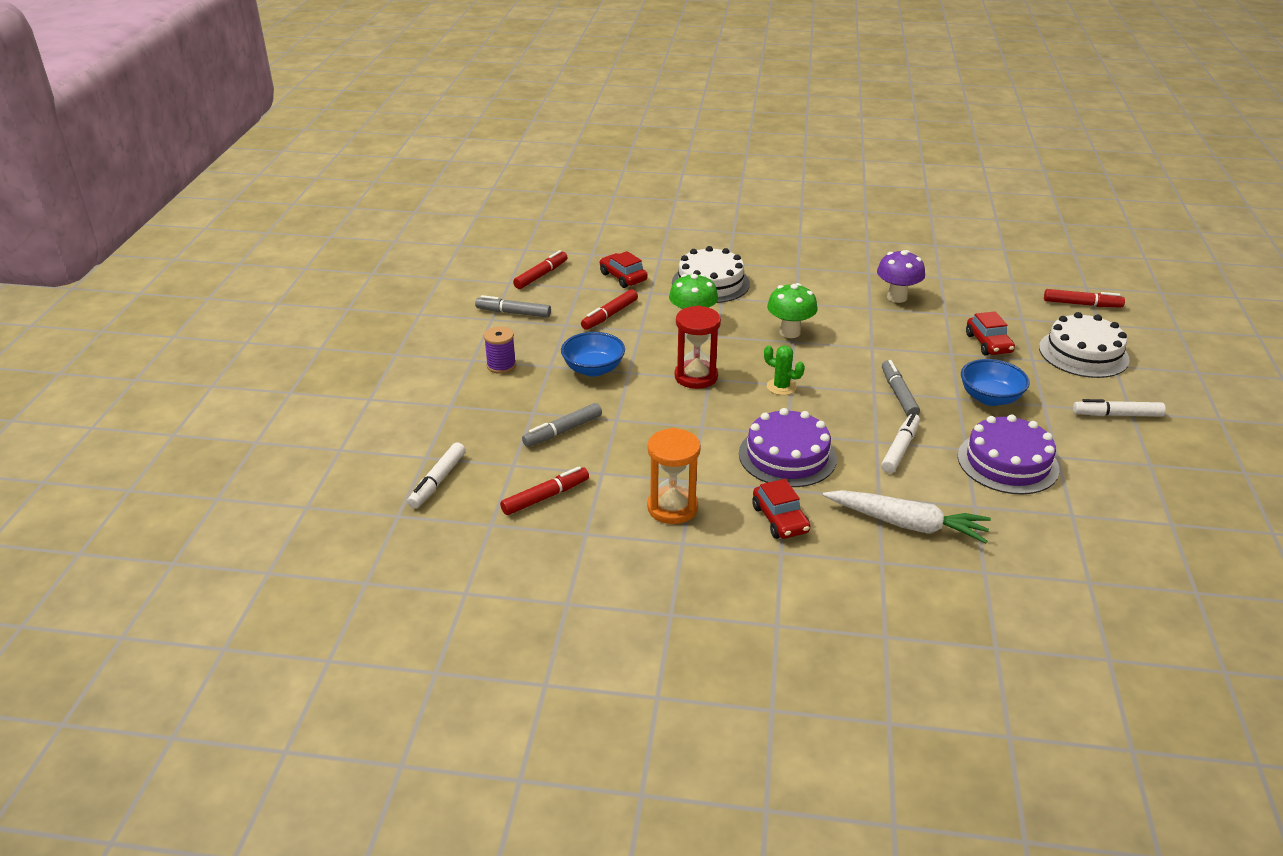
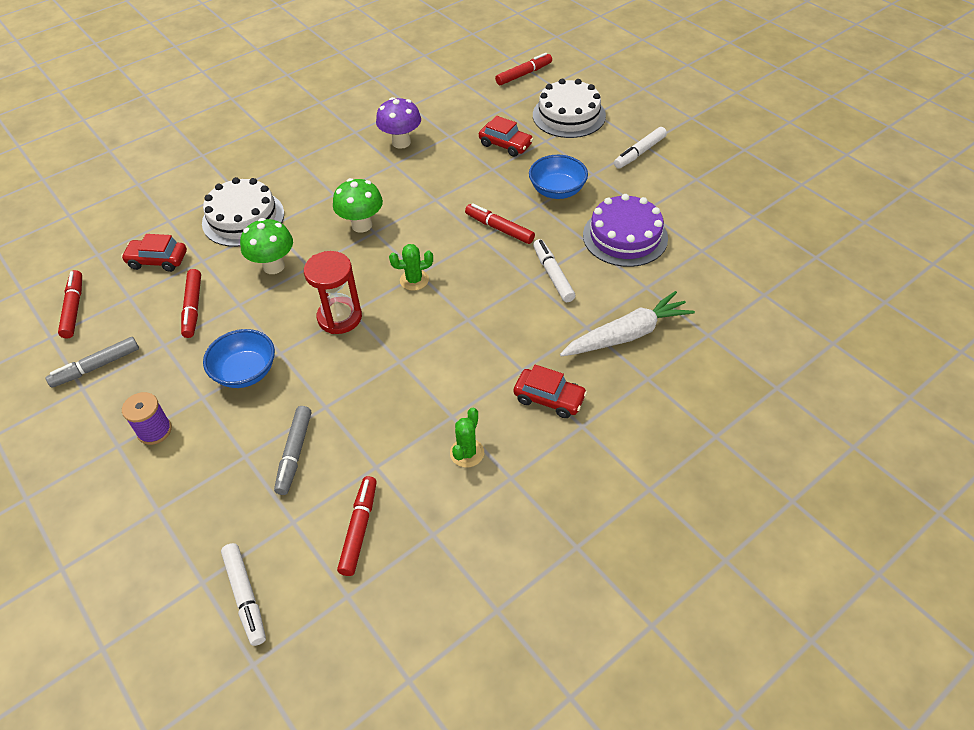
camera: 45 degrees left, 15 degrees up
(672, 508) = (467, 453): orange hourglass -> green cactus
(787, 456) = (490, 339): purple cake -> none
(898, 394) = (499, 229): grey marker -> red marker

